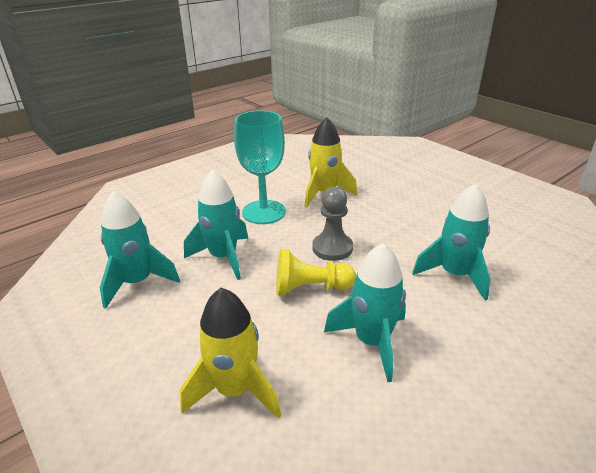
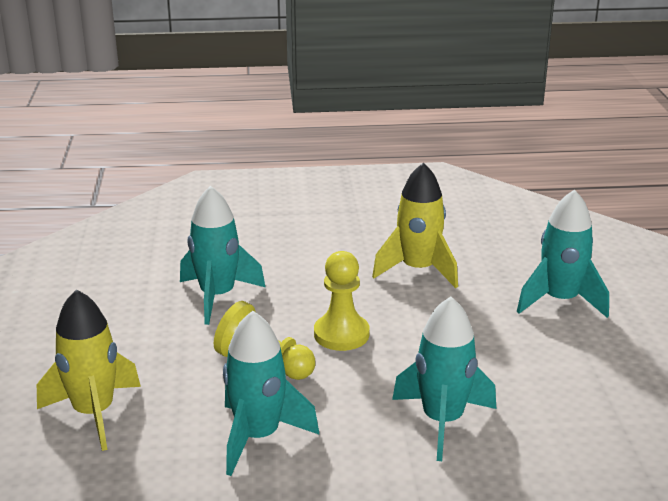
camera: 35 degrees right, 5 degrees down
(137, 282) = (115, 287): turquoise rocket -> turquoise rocket (560, 301)
(264, 212) = (318, 265): turquoise goblet -> none
(332, 248) = (341, 334): grey pawn -> yellow pawn

